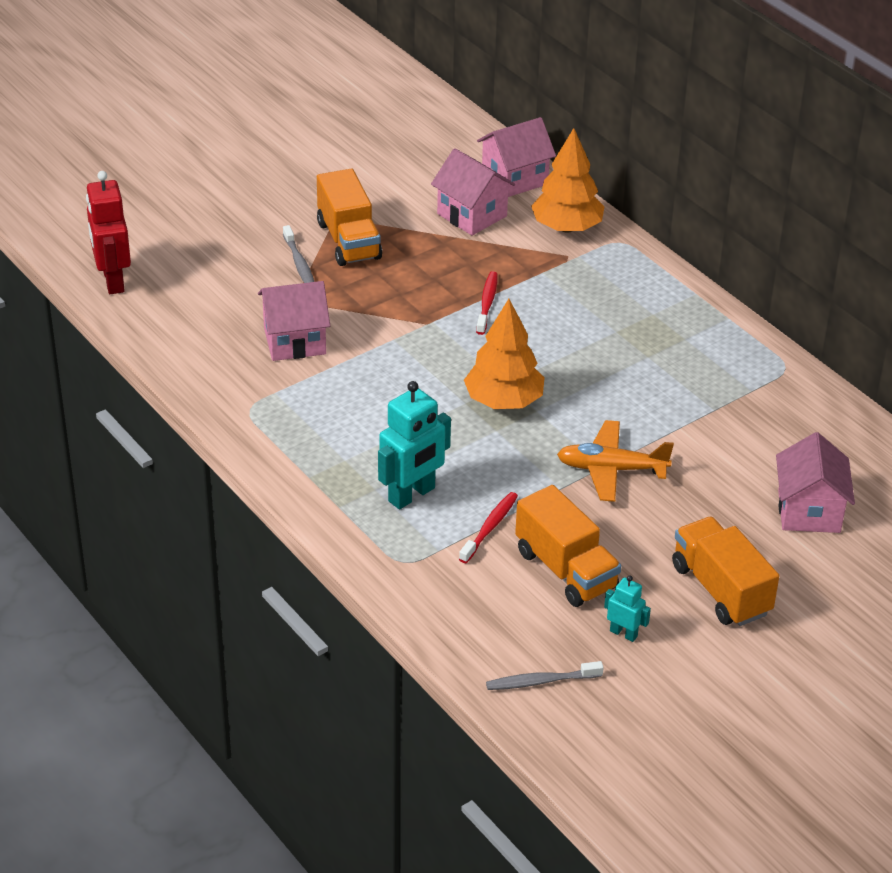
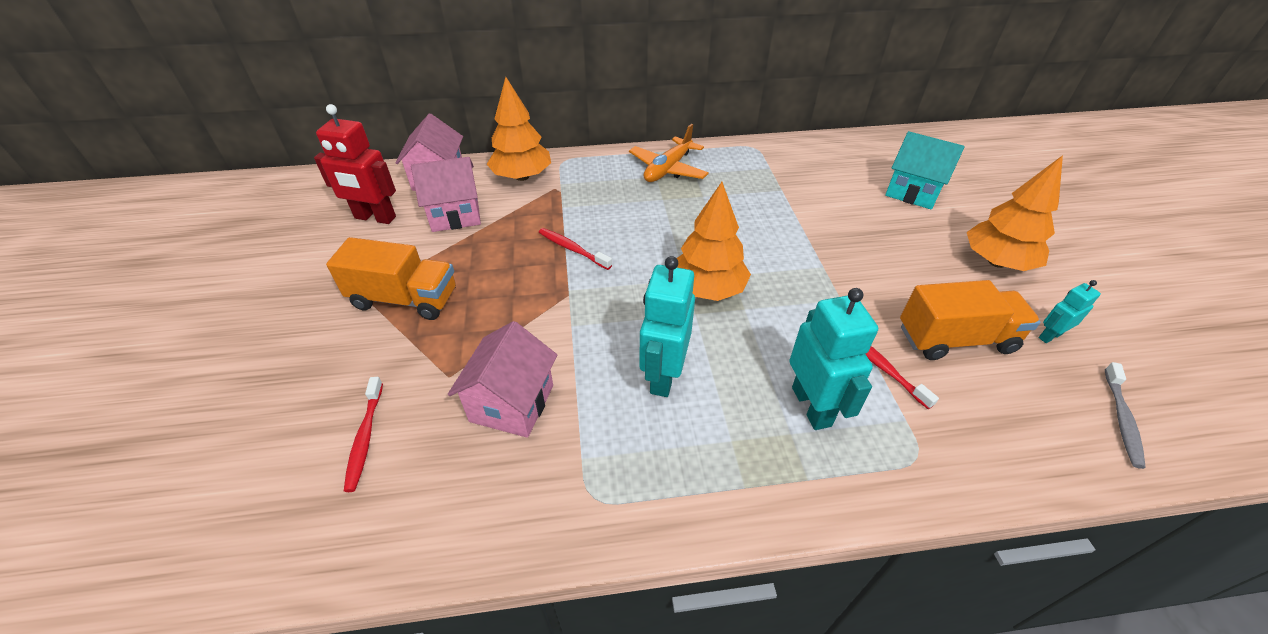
camera: 60 degrees left, 5 degrees up
(113, 281) = (233, 550): red robot -> red robot (375, 218)
(217, 289) = (365, 438): none -> red toothbrush
(299, 263) = (398, 348): grey toothbrush -> none
(381, 407) = (663, 375): none -> turquoise robot
(611, 469) = (828, 263): orange plane -> orange plane (668, 169)
(721, 590) = (996, 262): orange truck -> orange tree
(809, 511) = (913, 191): pink house -> turquoise house

